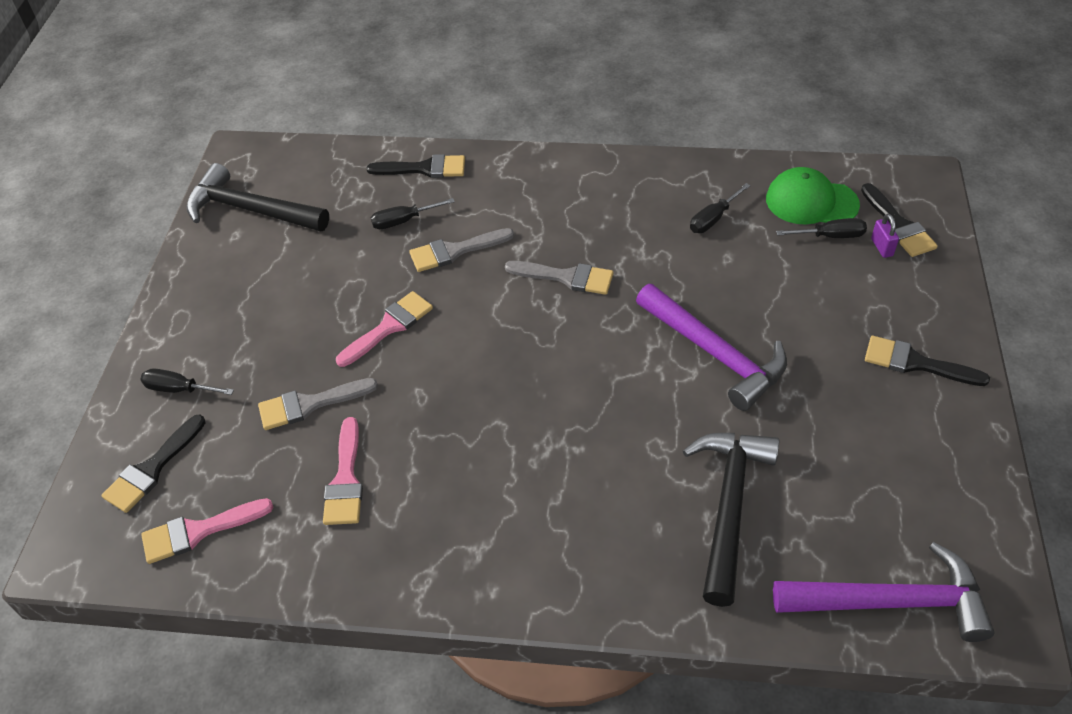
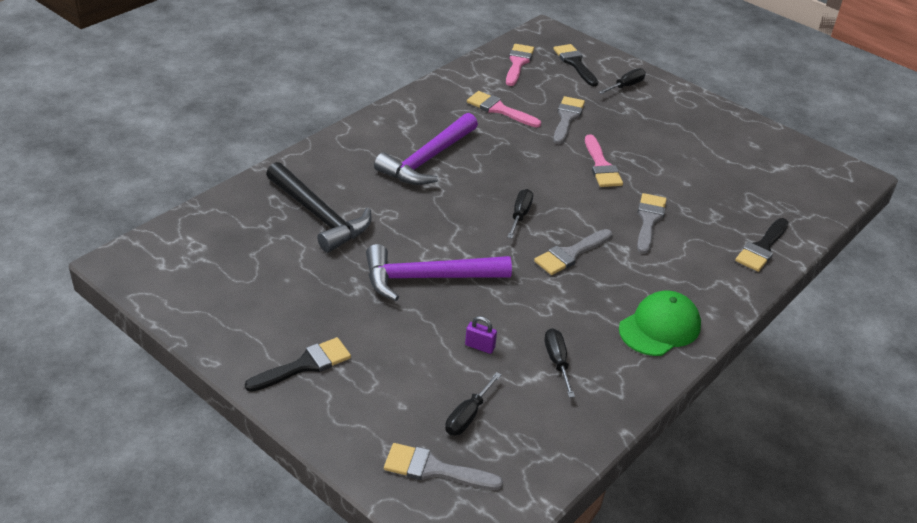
camera: 120 degrees right, 10 degrees down
(250, 210) = (777, 158): black hammer -> none
(403, 221) = (705, 213): black screwdriver -> black screwdriver (520, 215)
(811, 202) = (518, 434): green cap -> green cap (660, 327)
(882, 247) = (423, 437): purple padlock -> purple padlock (480, 346)
(891, 602) = (192, 234): purple hammer -> purple hammer (427, 159)
(898, 225) = (434, 469): black brush -> grey brush

